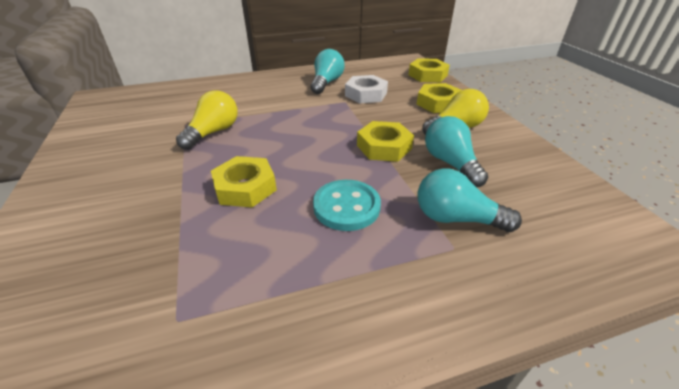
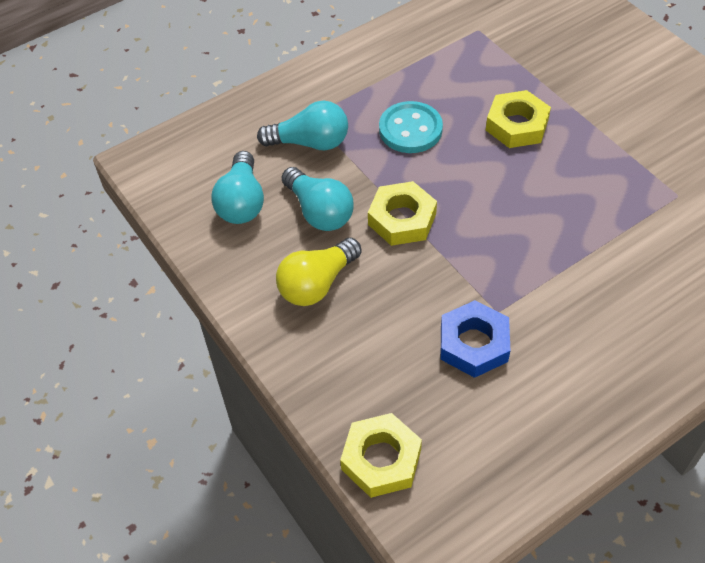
camera: 165 degrees right, 15 degrees up
(213, 132) = (625, 189): yellow light bulb -> none
(326, 83) = (561, 366): turquoise light bulb -> turquoise light bulb (242, 202)
(366, 94) = (474, 344): white nut -> blue nut
(438, 103) = (347, 347): yellow nut -> none

